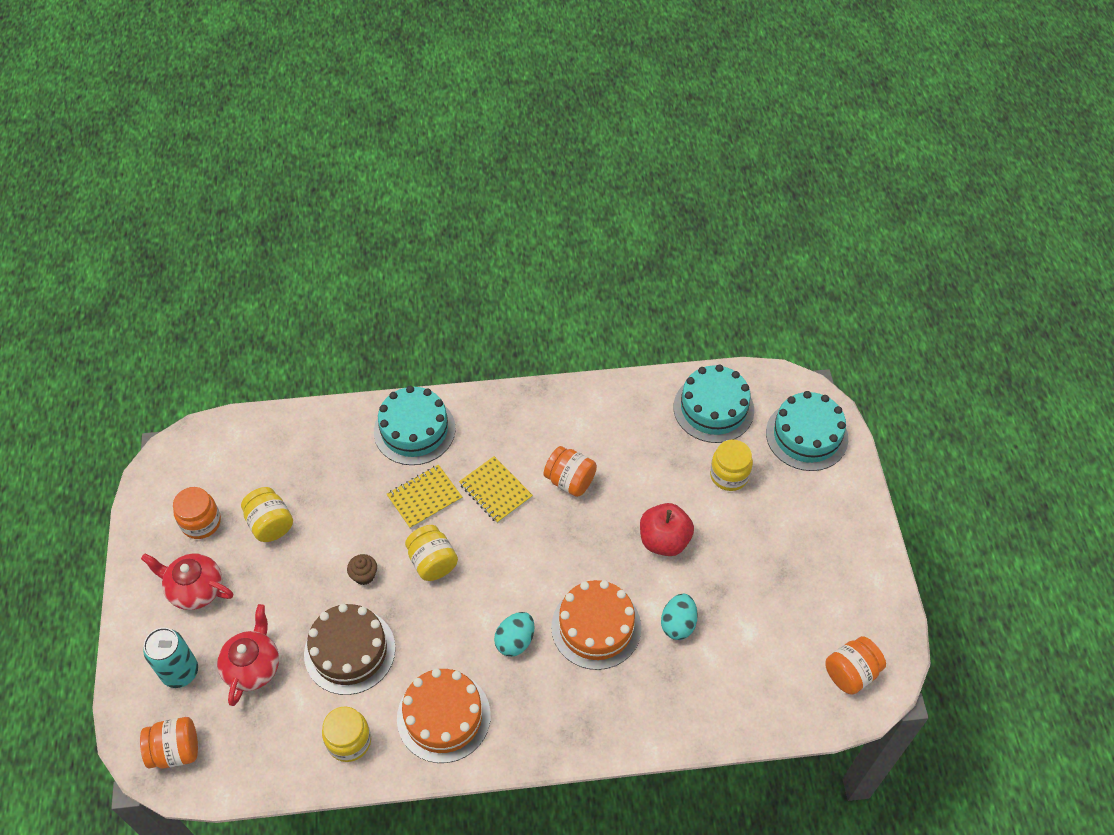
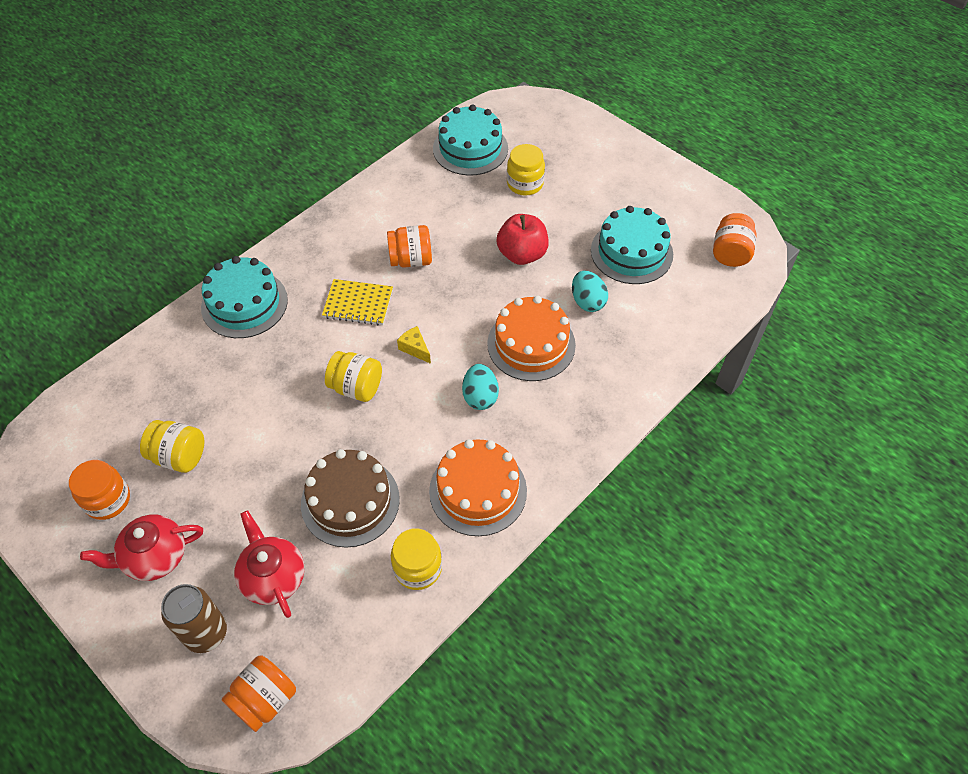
camera: 40 degrees left, 0 degrees up
(180, 672) = (206, 633): turquoise can -> brown can
(364, 575) = (306, 437): brown cupcake -> none
(424, 497) = (302, 346): yellow notebook -> none
(503, 562) = (415, 348): none -> yellow cheese
(806, 435) = (552, 127): turquoise cake -> turquoise cake (631, 252)

